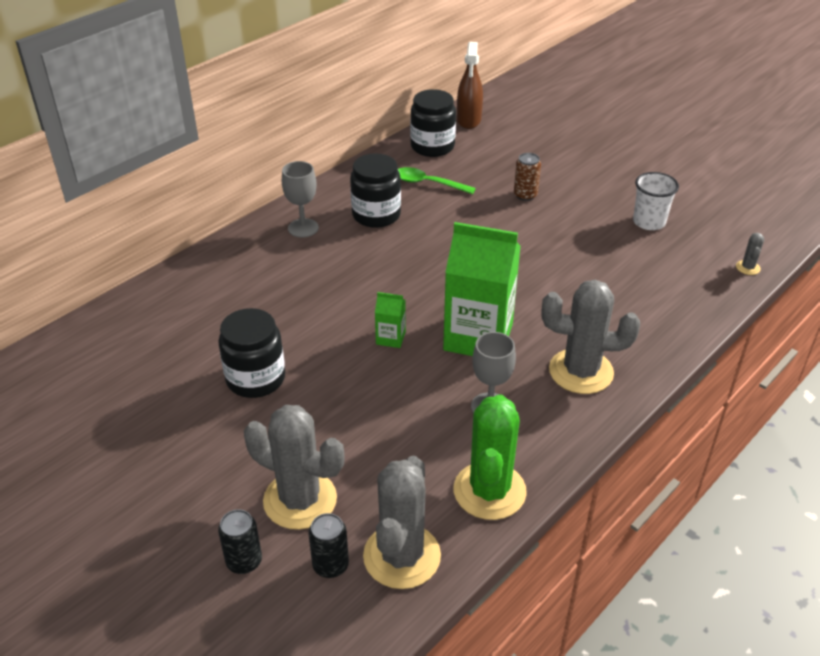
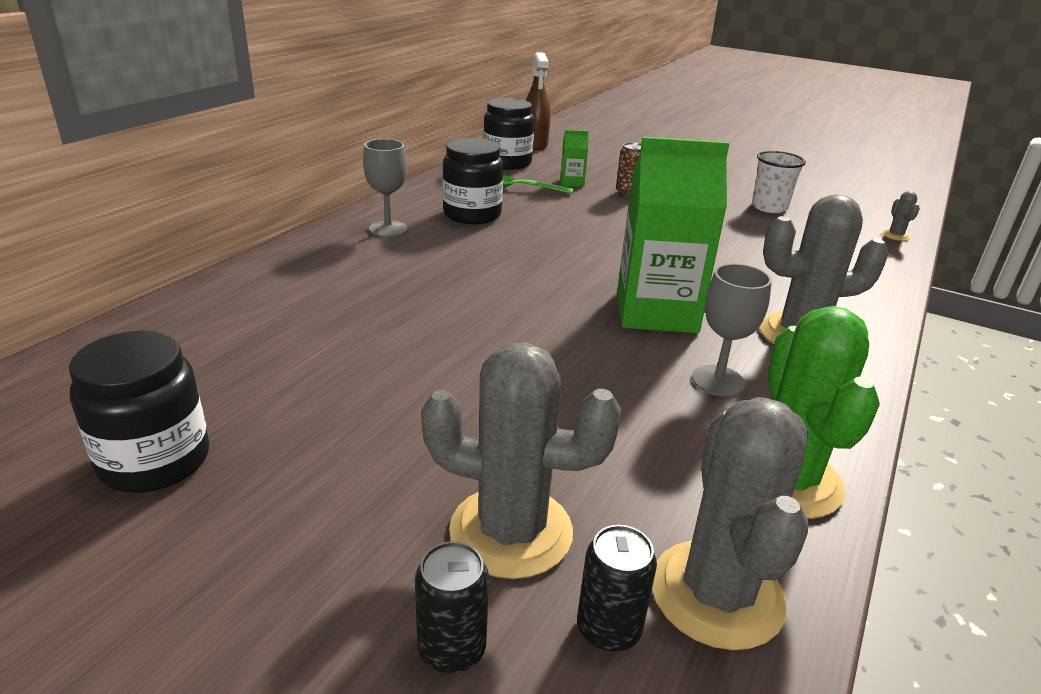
camera: 15 degrees left, 10 degrees down
(255, 379) = (380, 380): black jar -> black jar (155, 461)
(390, 338) = (548, 321): green carton -> green carton (572, 182)

